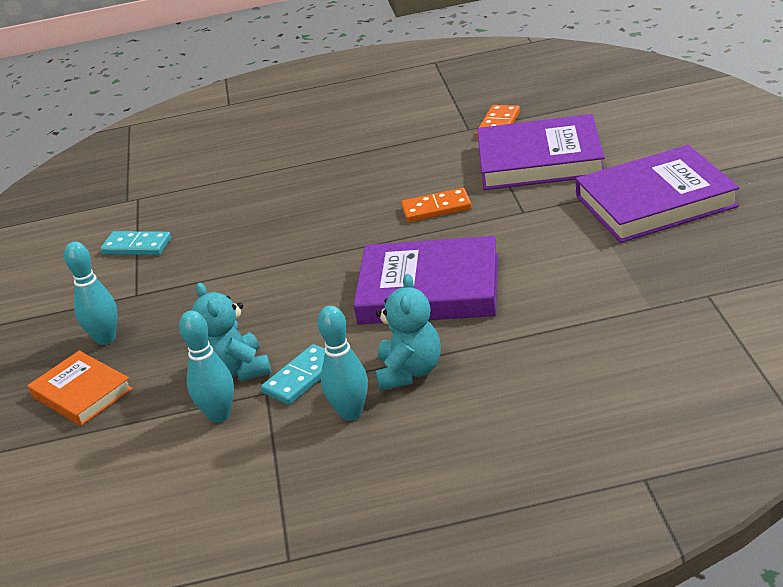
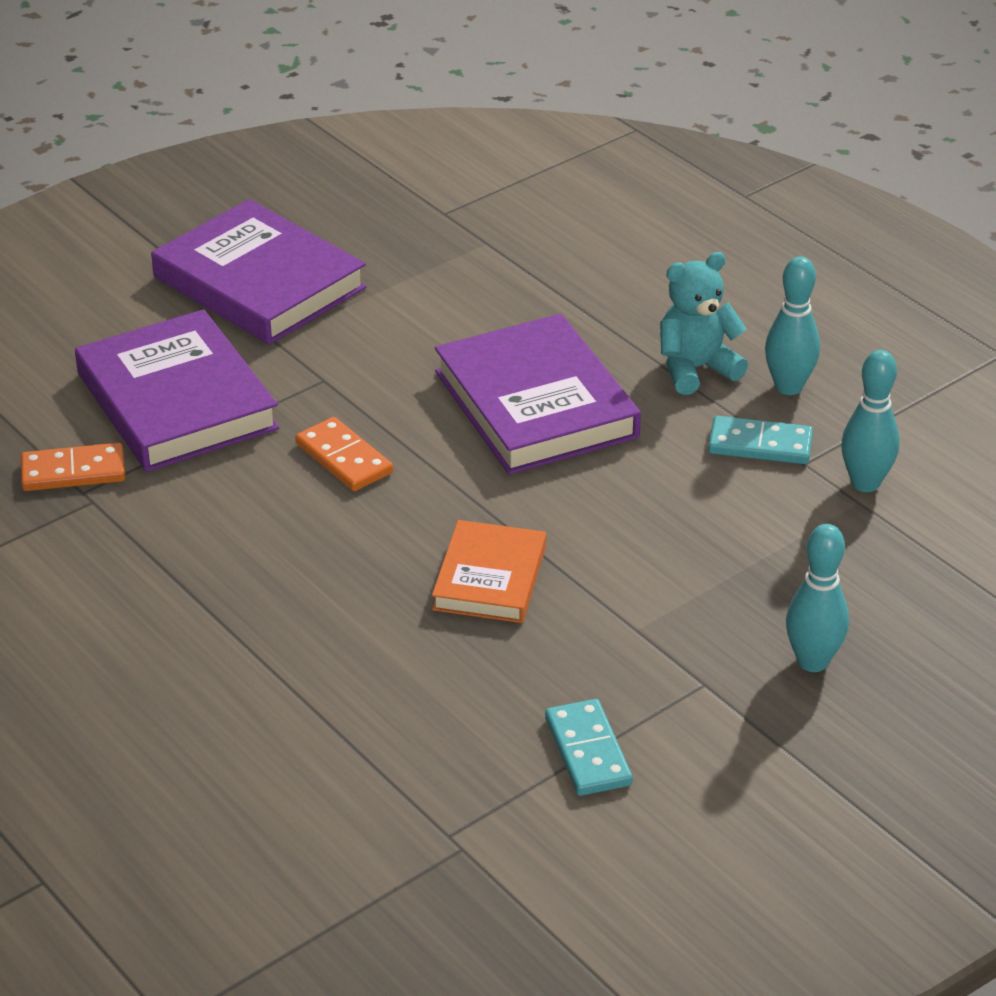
camera: 125 degrees left, 5 degrees up
(82, 392) = (921, 625): orange book -> orange book (489, 578)
(237, 370) = (785, 503): turquoise teddy bear -> none

